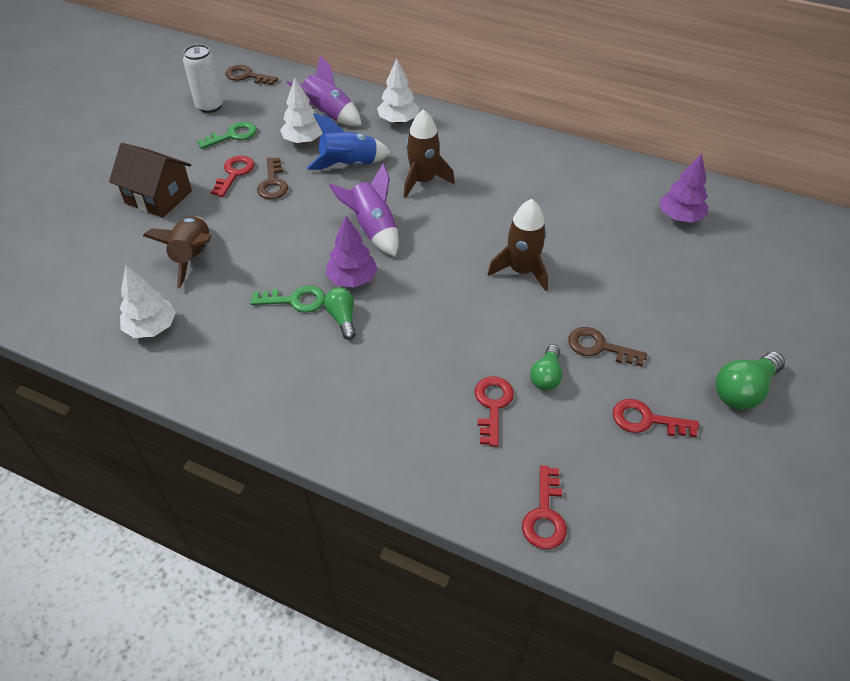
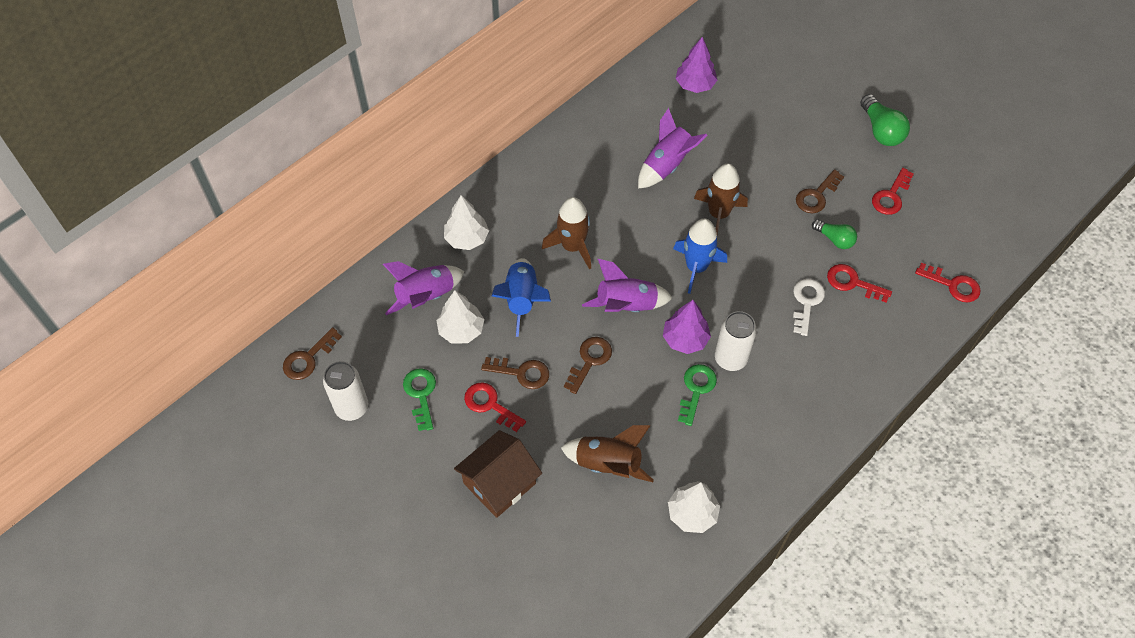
camera: 70 degrees left, 10 degrees up
(301, 220) = (590, 360): none -> brown key
(342, 318) = (730, 358): green light bulb -> white can
(444, 268) = (696, 267): none -> blue rocket
(444, 367) = (806, 302): none -> white key
(559, 220) = (667, 165): none -> purple rocket

